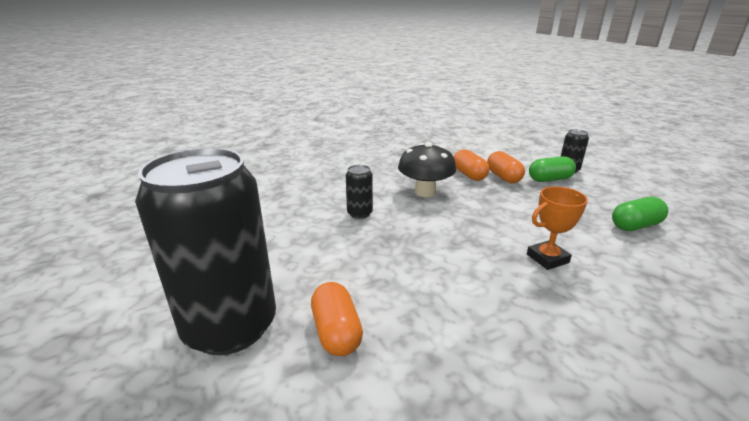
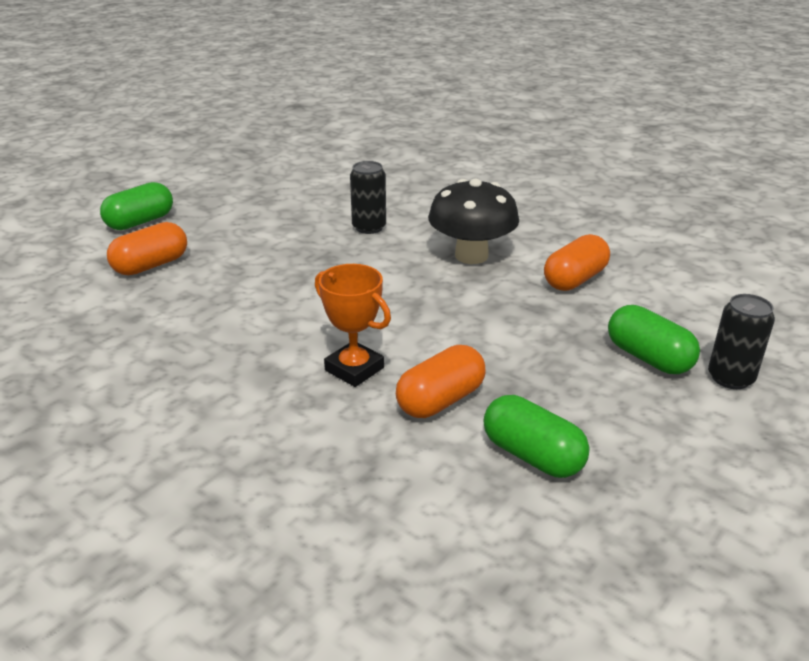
camera: 65 degrees right, 5 degrees up
(230, 326) = (140, 222): black can -> green capsule
(503, 177) = (603, 311): orange capsule -> orange capsule (440, 400)

